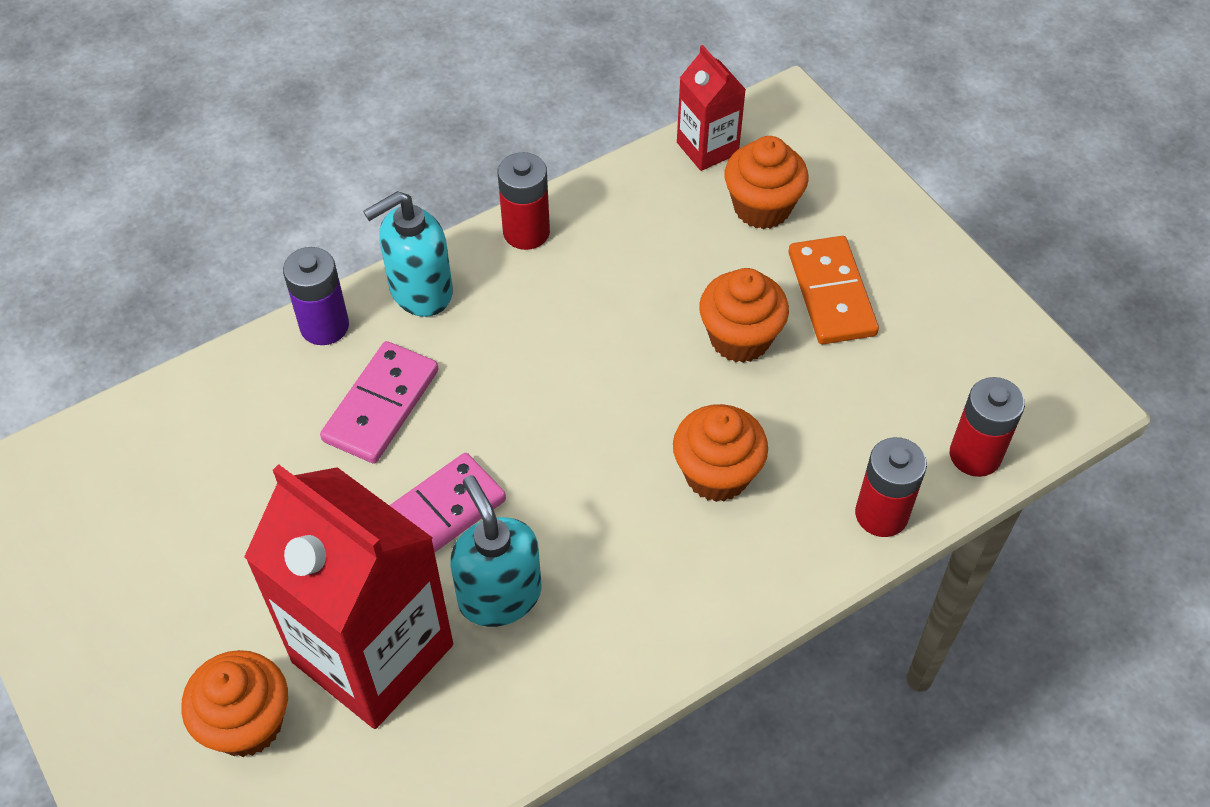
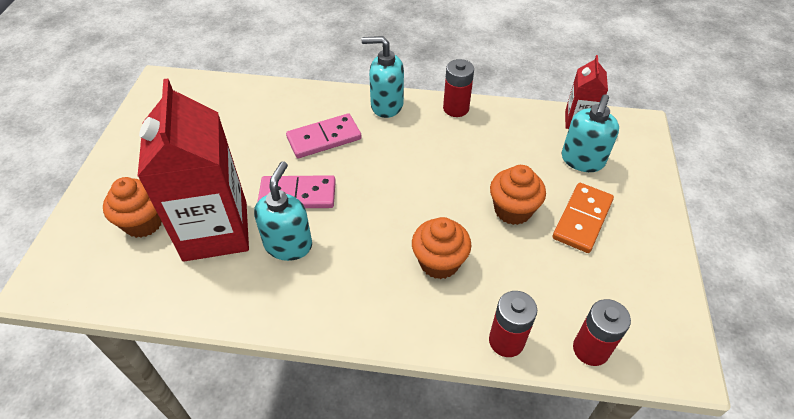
camera: 40 degrees right, 5 degrees down
(324, 326) = (335, 96): purple battery -> none
(762, 207) = (582, 160): orange cupcake -> turquoise soap dispenser

